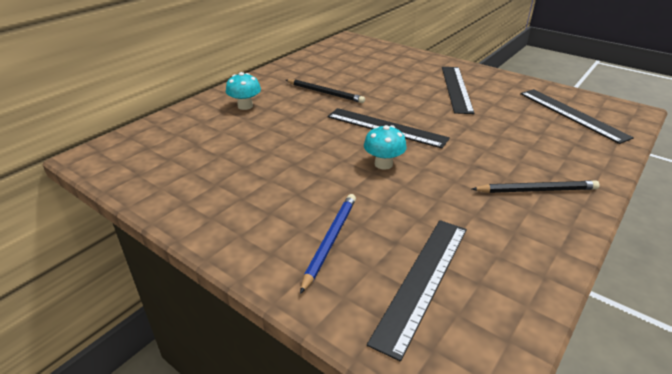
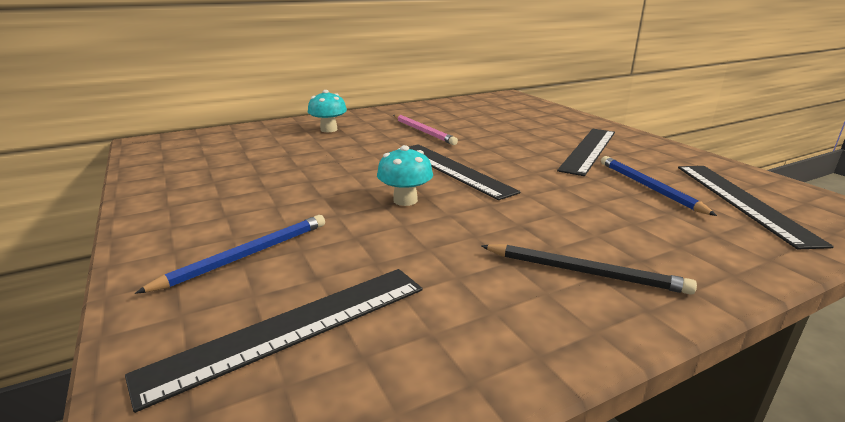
camera: 25 degrees right, 10 degrees down
(325, 93) = (423, 131): black pencil -> pink pencil
(517, 115) = (648, 187): none -> blue pencil

